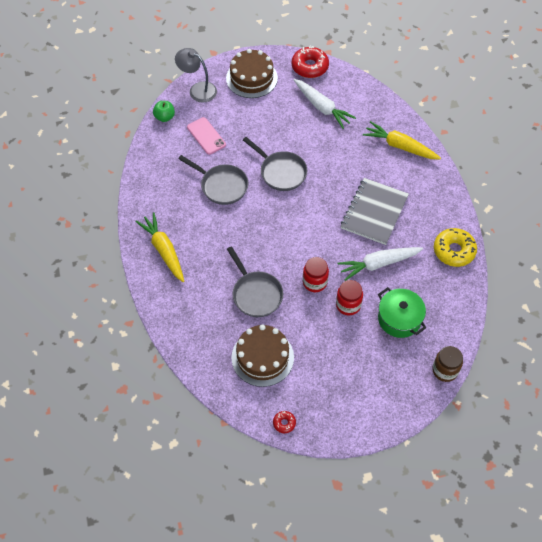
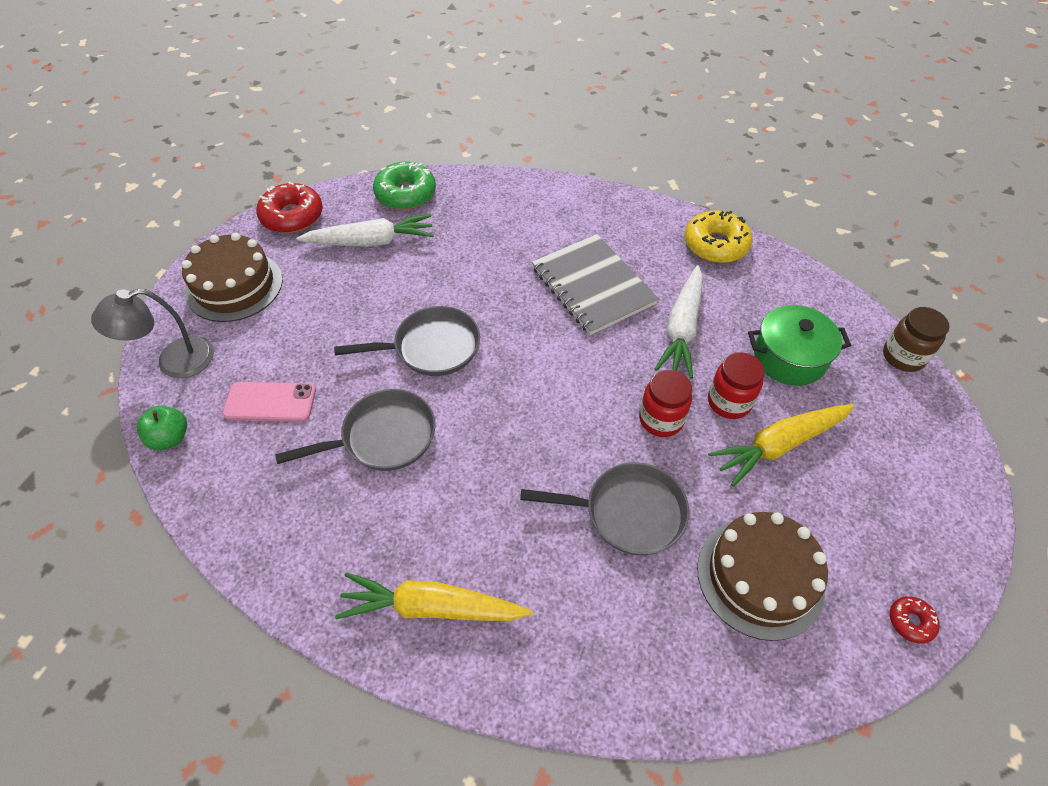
camera: 55 degrees left, 5 degrees down
(366, 98) = (405, 194): none -> green donut
(400, 146) = (512, 205): yellow carrot -> yellow carrot (779, 445)

